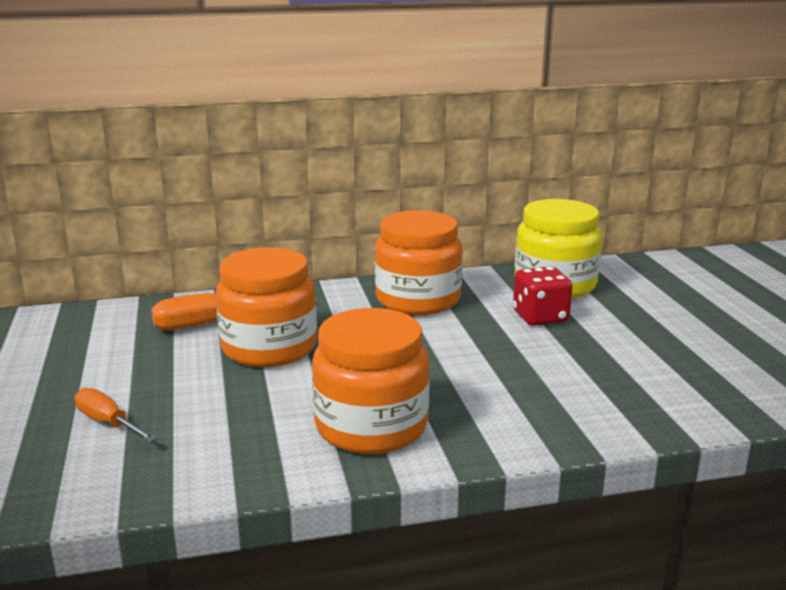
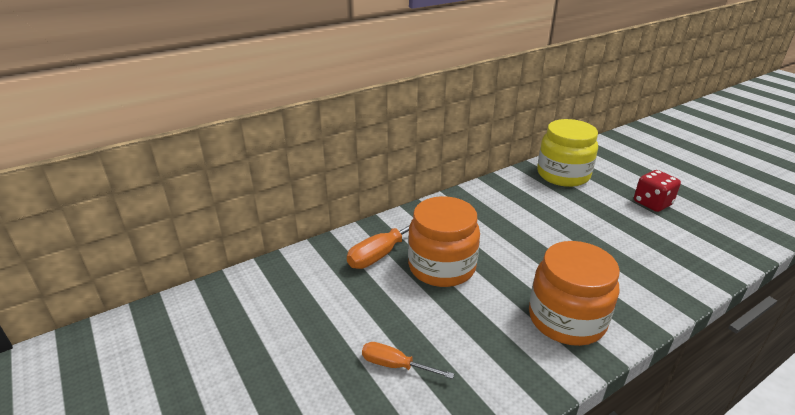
camera: 20 degrees left, 10 degrees up
(418, 300) = (496, 203): orange jar -> none
(540, 317) = (578, 203): red dice -> red dice (652, 203)

